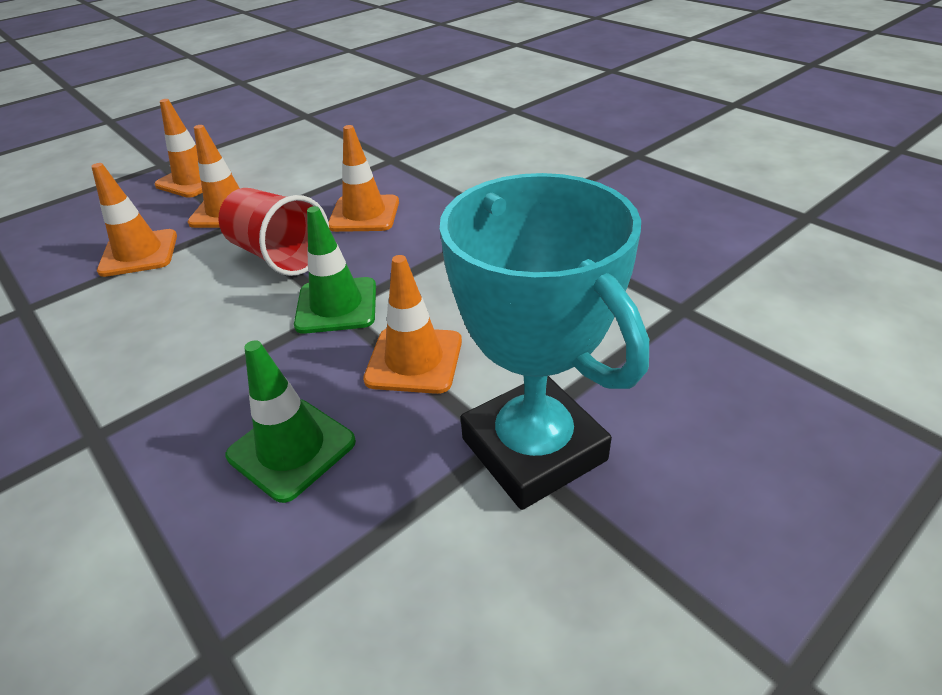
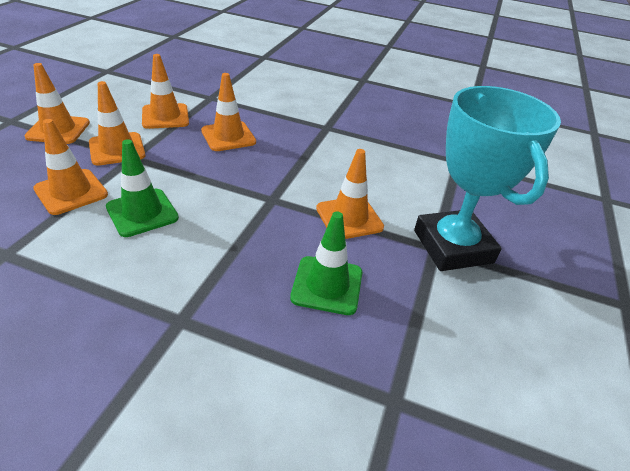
camera: 35 degrees left, 0 degrees up
(279, 256) = (194, 173): red cup -> none
(315, 178) = (165, 116): none -> orange traffic cone
(336, 306) = (269, 197): green traffic cone -> green traffic cone (142, 212)
(533, 449) = (452, 246): turquoise trophy -> turquoise trophy turned 45 degrees clockwise

